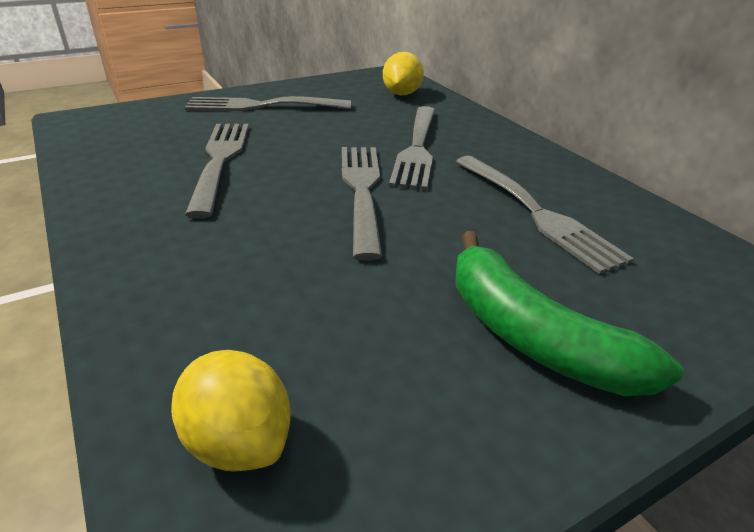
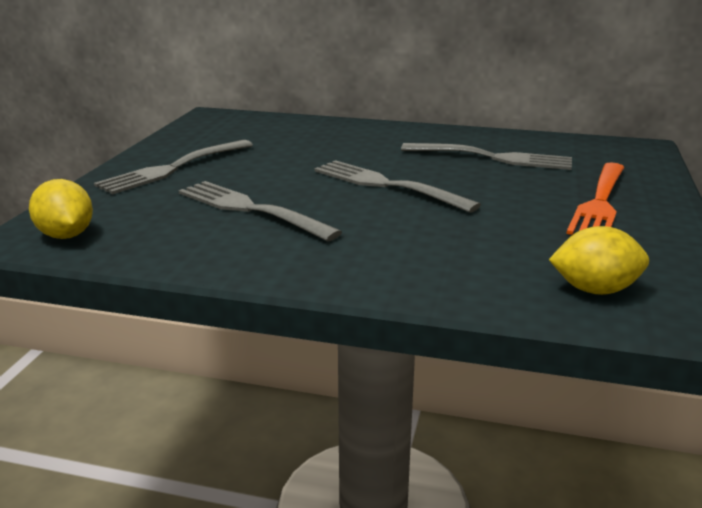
camera: 45 degrees left, 10 degrees down
(401, 94) = (259, 126): yellow lemon -> yellow lemon (66, 235)
(417, 148) = (356, 152): grey fork -> none
(532, 336) = (599, 202): green banana -> orange fork

